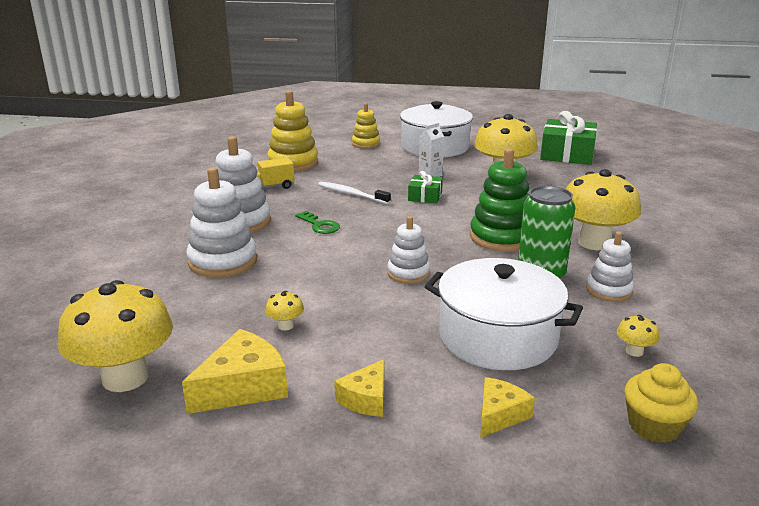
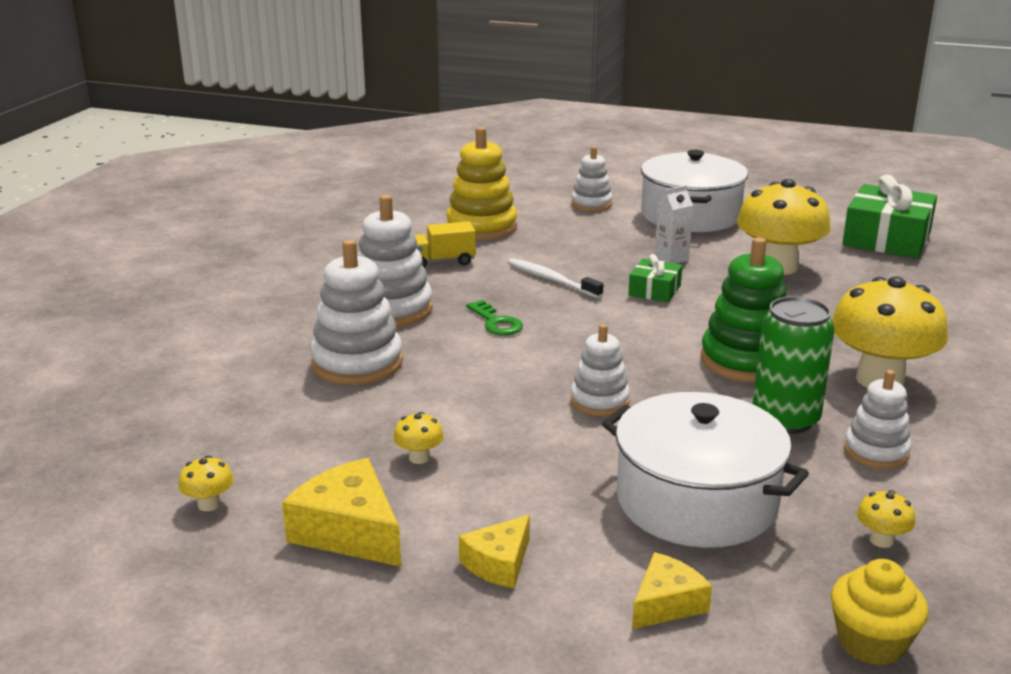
camera: 10 degrees right, 0 degrees up
(125, 378) = (209, 504): yellow mushroom -> yellow mushroom, size x0.40
(243, 387) = (349, 531): yellow cheese -> yellow cheese turned 105 degrees counterclockwise
(366, 144) = (591, 204): yellow stacking toy -> white stacking toy

